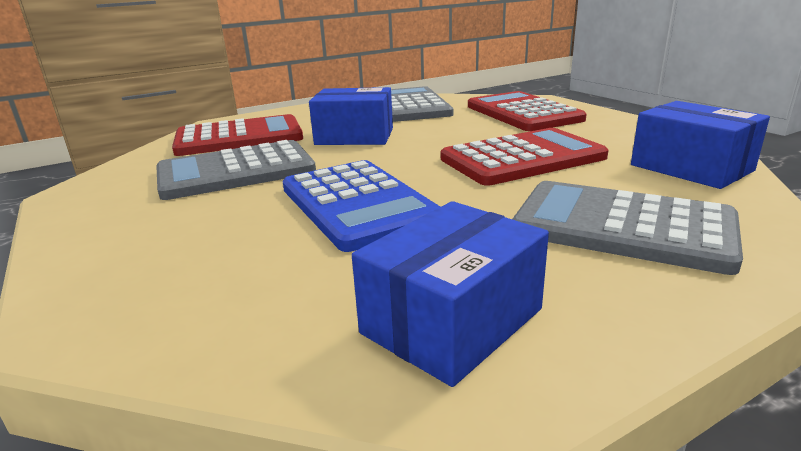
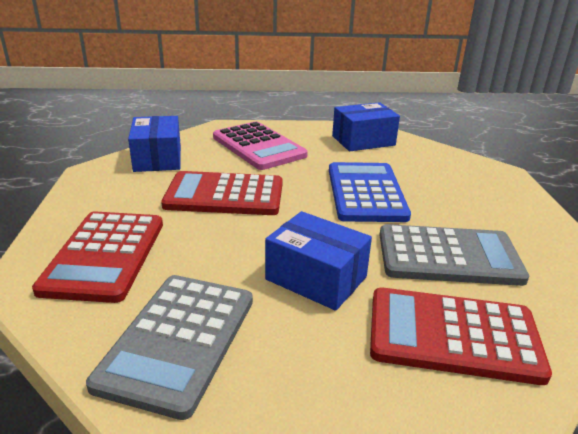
camera: 155 degrees left, 5 degrees up
(622, 226) = (258, 146): grey calculator -> pink calculator

